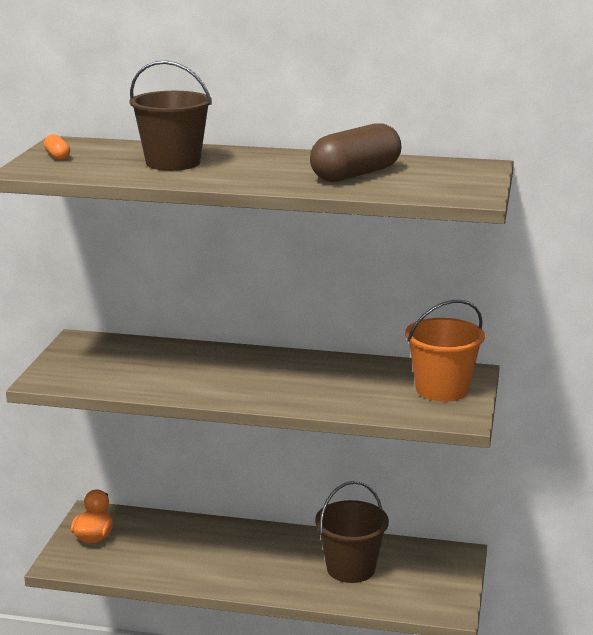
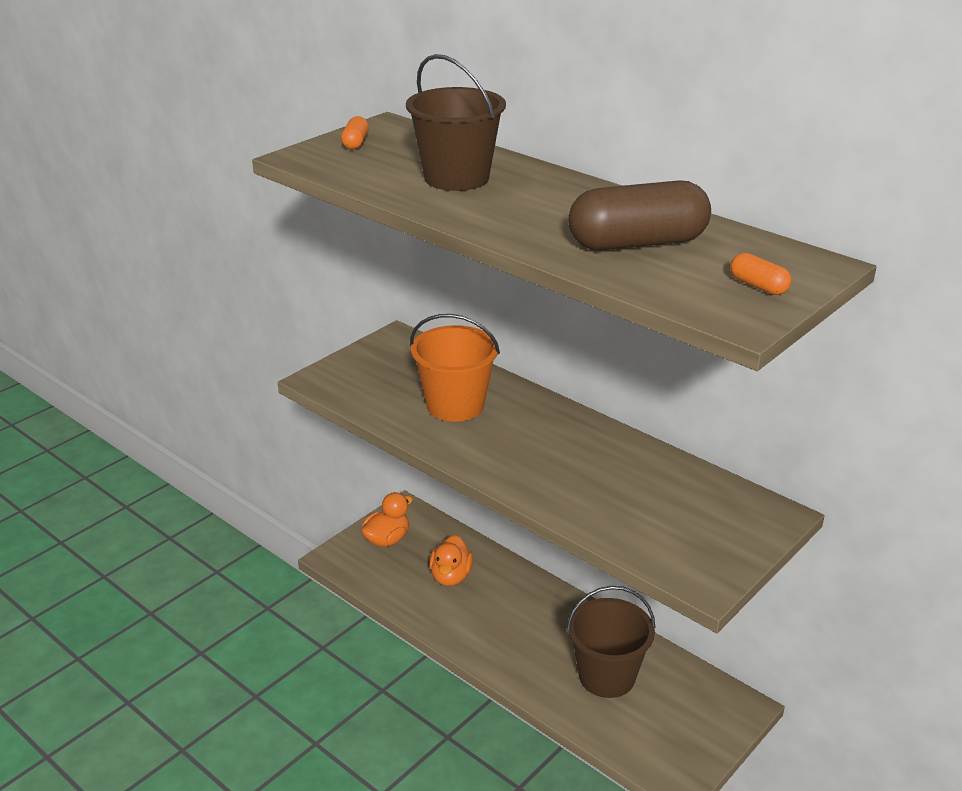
camera: 30 degrees right, 10 degrees up
(172, 545) = (451, 576): none -> orange duck
(442, 389) = (718, 529): orange bucket -> orange bucket (455, 405)
(461, 181) = (758, 286): none -> orange capsule

